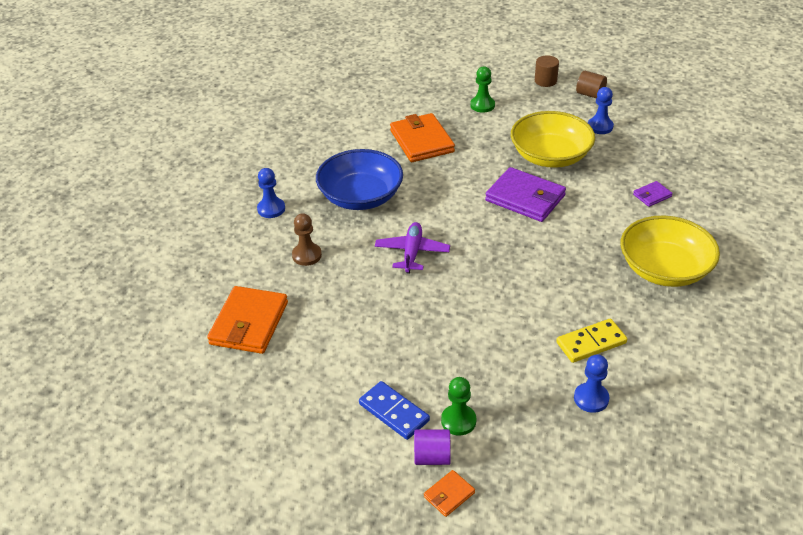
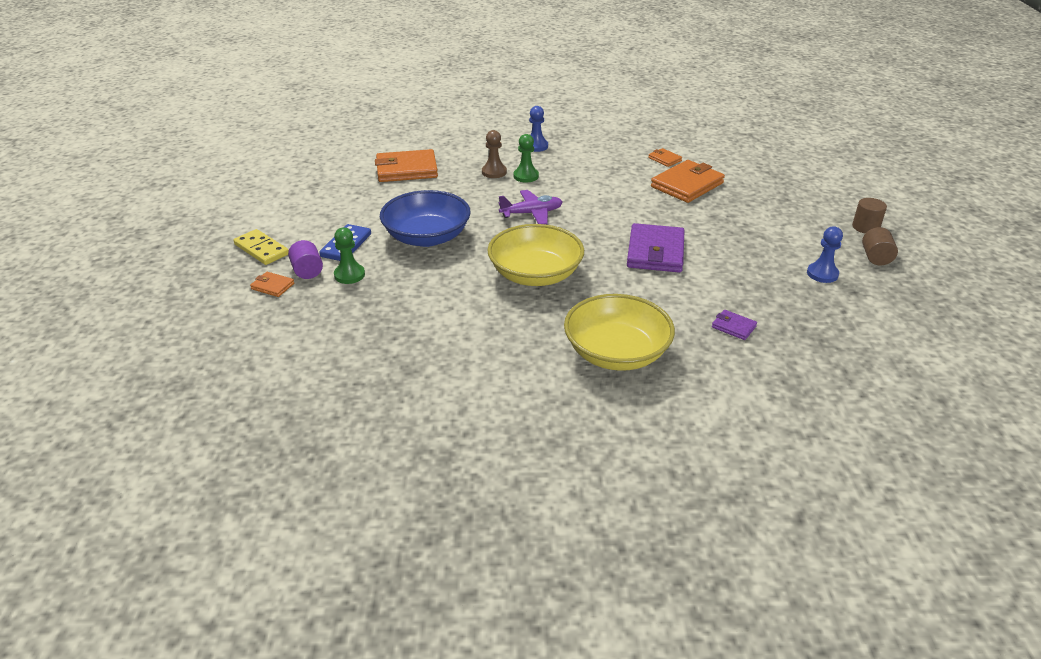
camera: 65 degrees right, 5 degrees down
(360, 197) = (583, 176): blue bowl -> blue bowl (427, 237)
(364, 137) = (664, 159): none -> orange wallet
(482, 105) = (778, 202): green pawn -> green pawn (526, 176)
(550, 156) = (736, 253): yellow bowl -> yellow bowl (535, 274)
(591, 343) = (477, 324): yellow domino -> yellow domino (261, 249)
(591, 398) = (406, 336): blue pawn -> none

